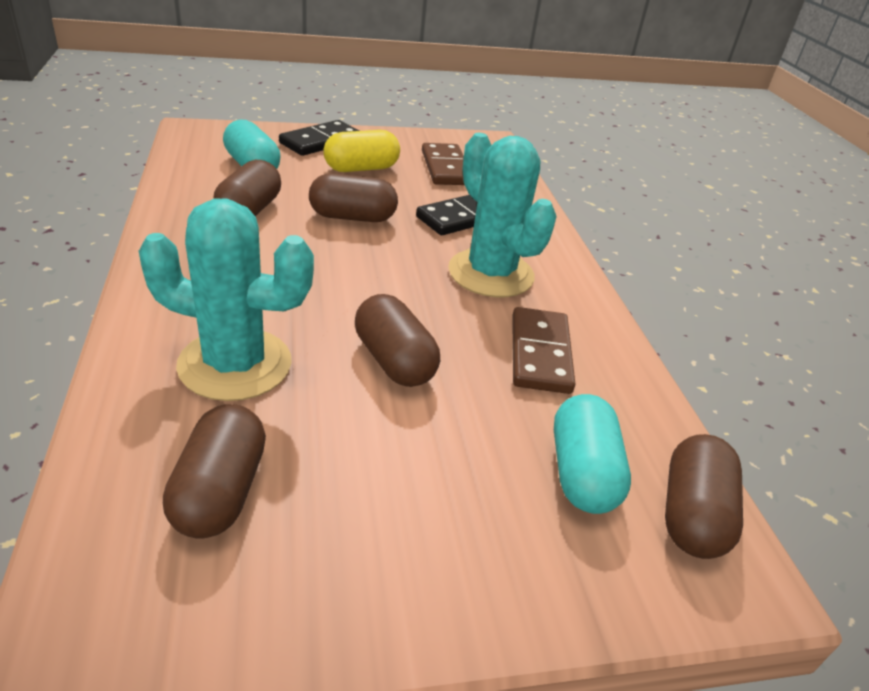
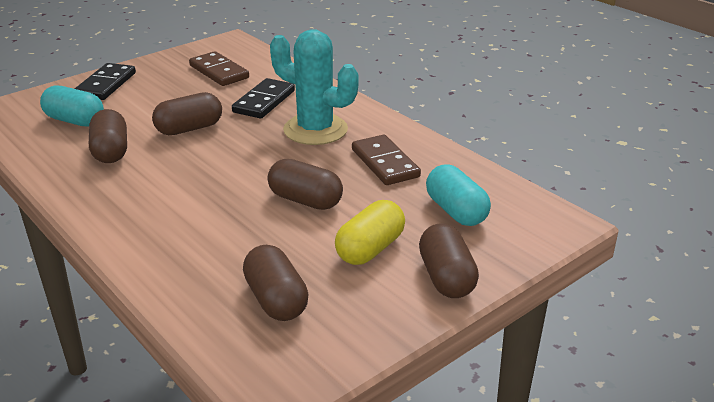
camera: 25 degrees left, 5 degrees down
(235, 364) = (212, 241): turquoise cactus -> none
(361, 169) = (159, 93): yellow capsule -> yellow capsule (370, 249)
(692, 515) = (522, 207): brown capsule -> brown capsule (446, 278)

